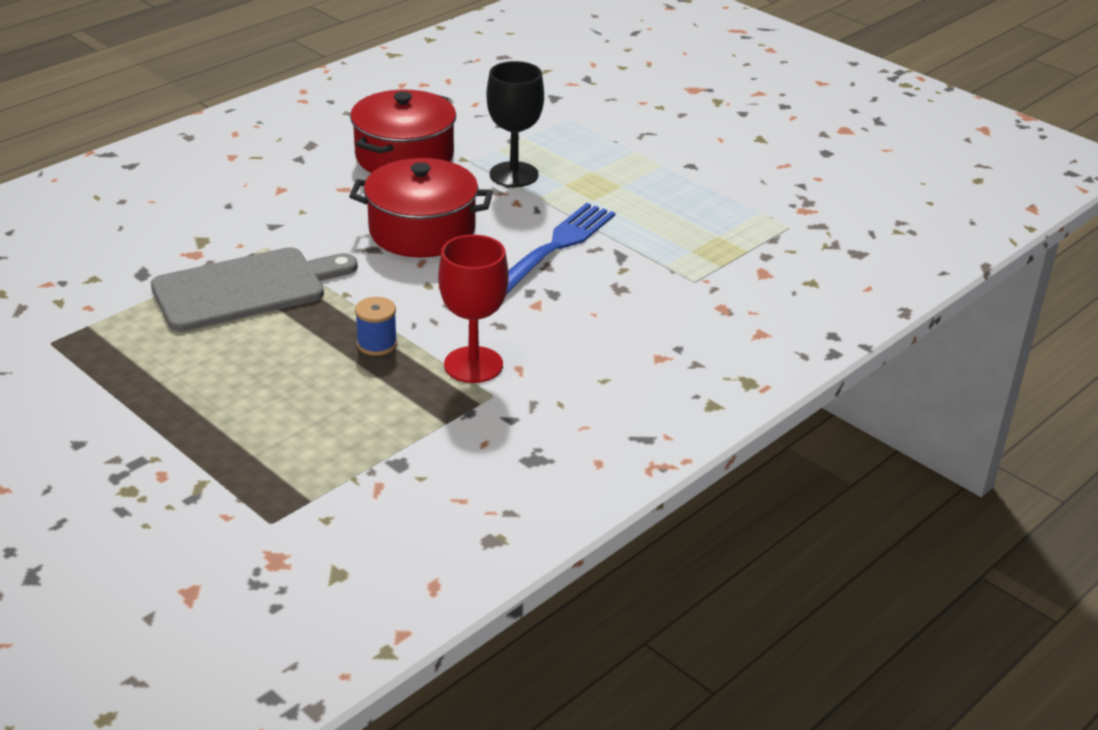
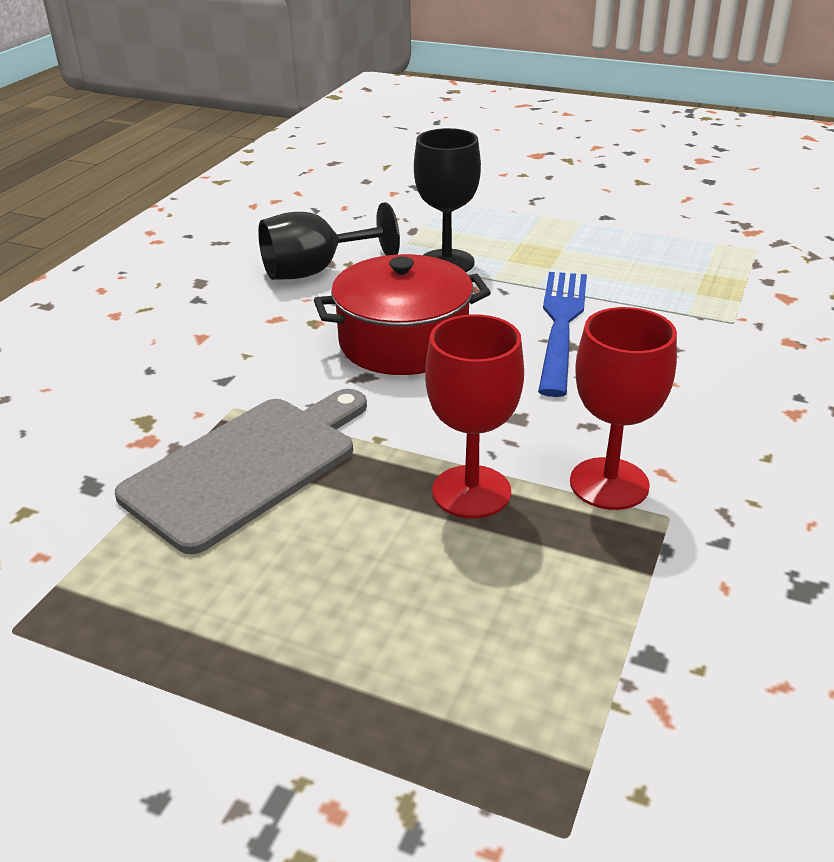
camera: 20 degrees left, 0 degrees up
(377, 344) = (471, 492): blue spool -> red goblet
(404, 156) = (315, 271): red pot -> black goblet

